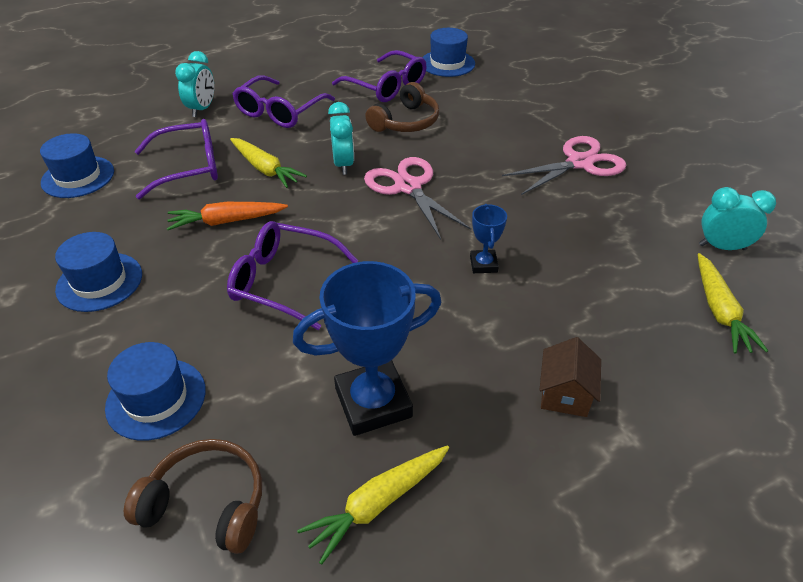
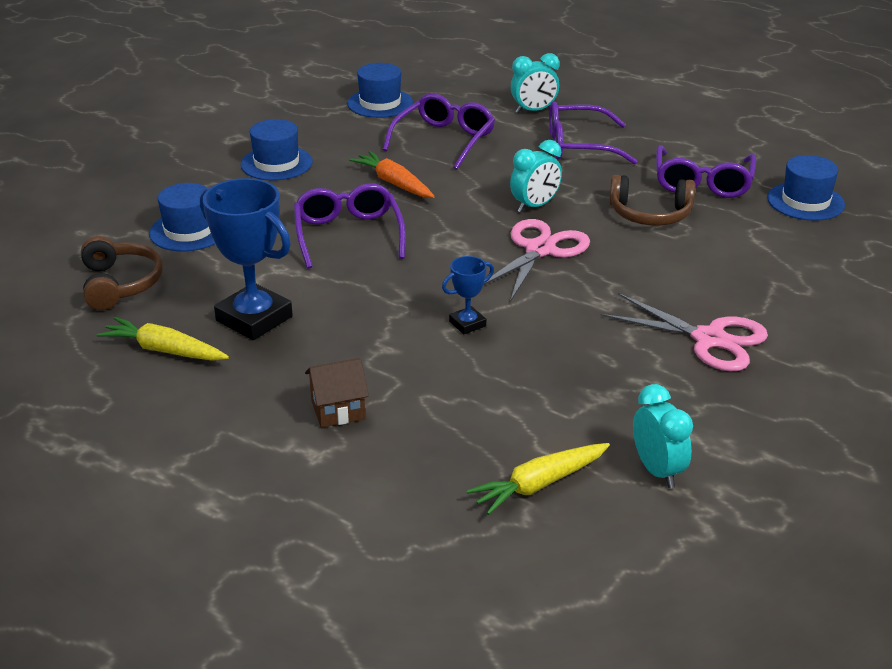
camera: 60 degrees right, 10 degrees down
(189, 167) = (444, 140): purple glasses -> purple glasses turned 105 degrees counterclockwise
(265, 169) = (482, 172): yellow carrot -> none

